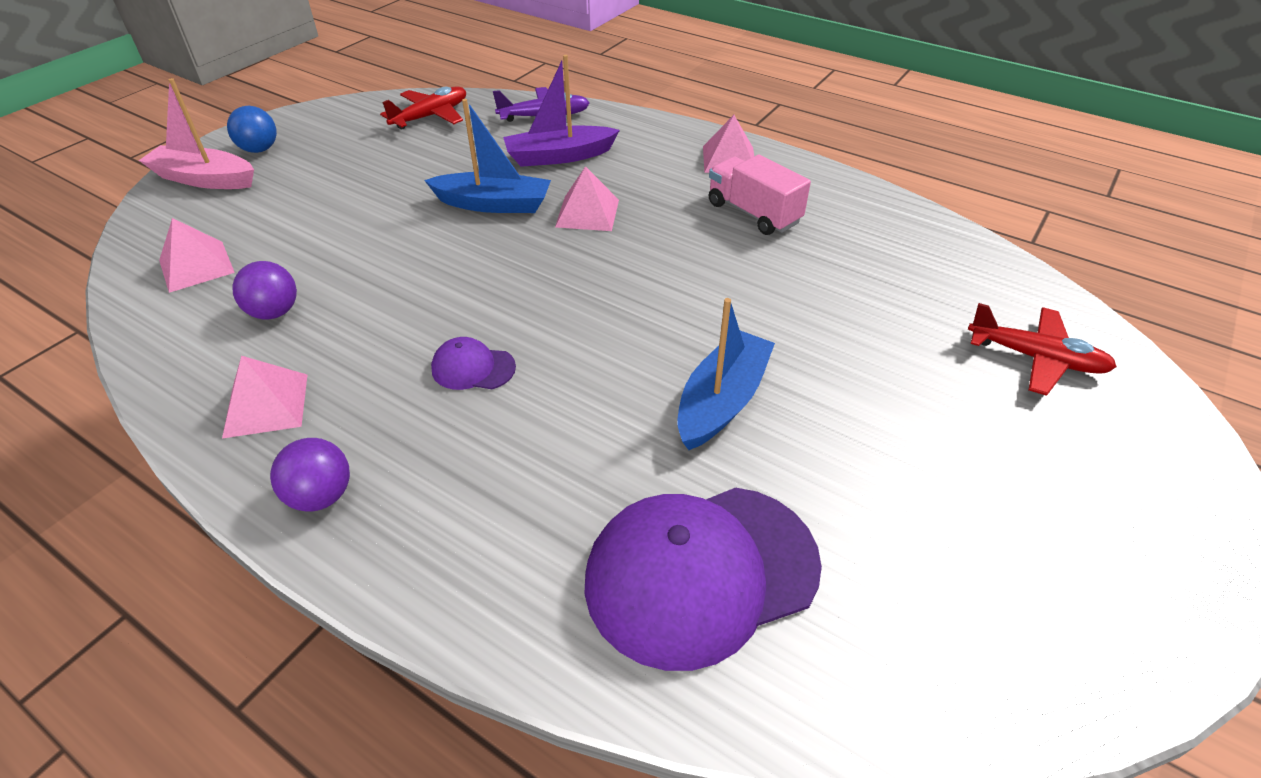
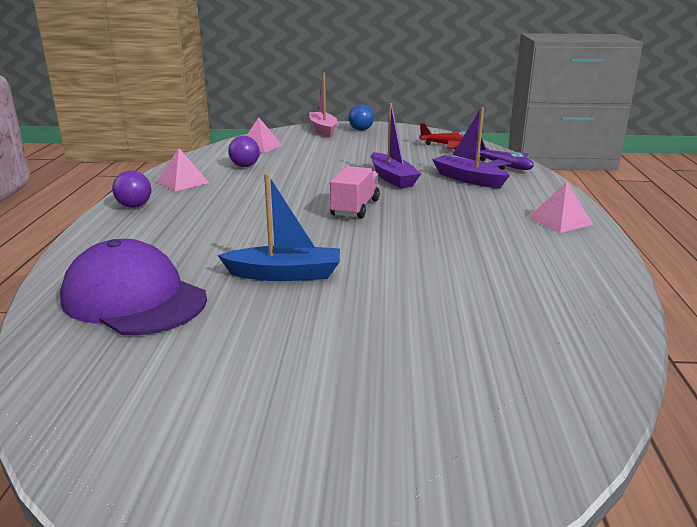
camera: 60 degrees right, 20 degrees down
(473, 368) = (247, 209): purple cap -> none
(494, 204) = (392, 178): blue boat -> purple boat
(587, 213) = (421, 199): pink pyramid -> none
(753, 213) = (505, 242): pink truck -> pink truck (355, 208)
(1036, 358) = (485, 394): red plane -> none

